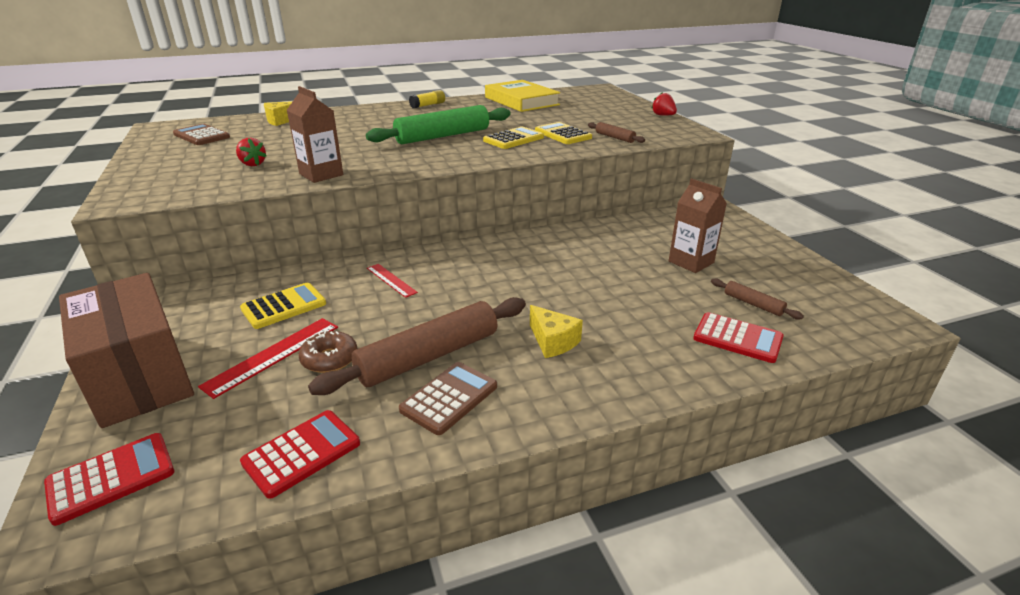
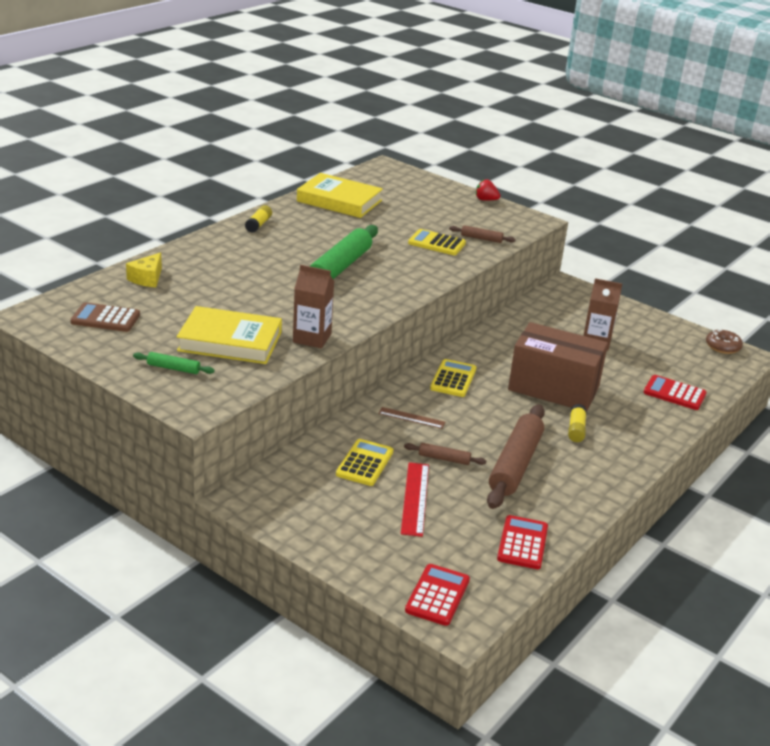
camera: 35 degrees left, 0 degrees up
(140, 377) = (349, 543): brown box -> brown box (553, 388)
(173, 172) = (173, 368): none -> green rolling pin
(252, 164) = (230, 341): red strawberry -> yellow book
(329, 359) = (456, 487): brown donut -> brown donut (722, 347)
(391, 280) = (411, 418): red ruler -> brown ruler
(449, 398) = (561, 485): brown calculator -> none
(513, 139) = (405, 258): yellow calculator -> yellow calculator (453, 379)
(553, 341) = (576, 429): yellow cheese -> yellow glue stick
(737, 338) = (674, 393): red calculator -> red calculator turned 150 degrees counterclockwise
(753, 304) = (662, 365): brown rolling pin -> brown rolling pin (444, 459)

